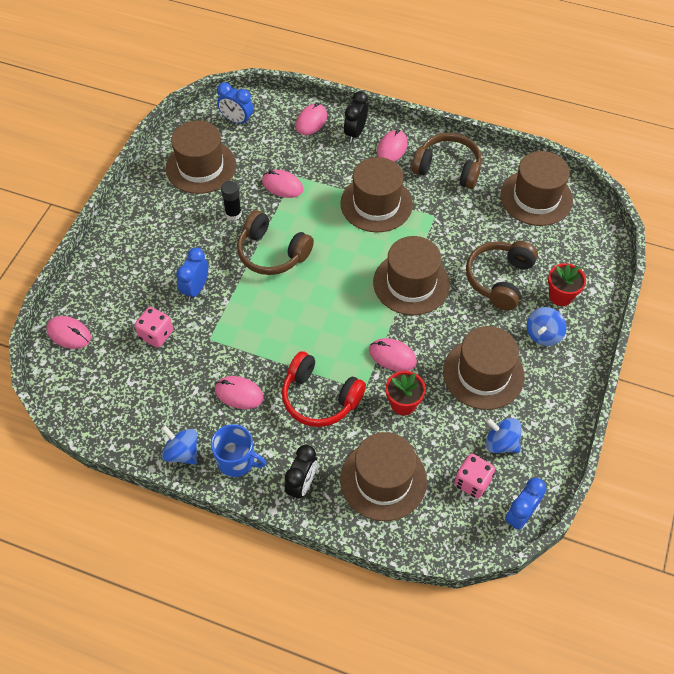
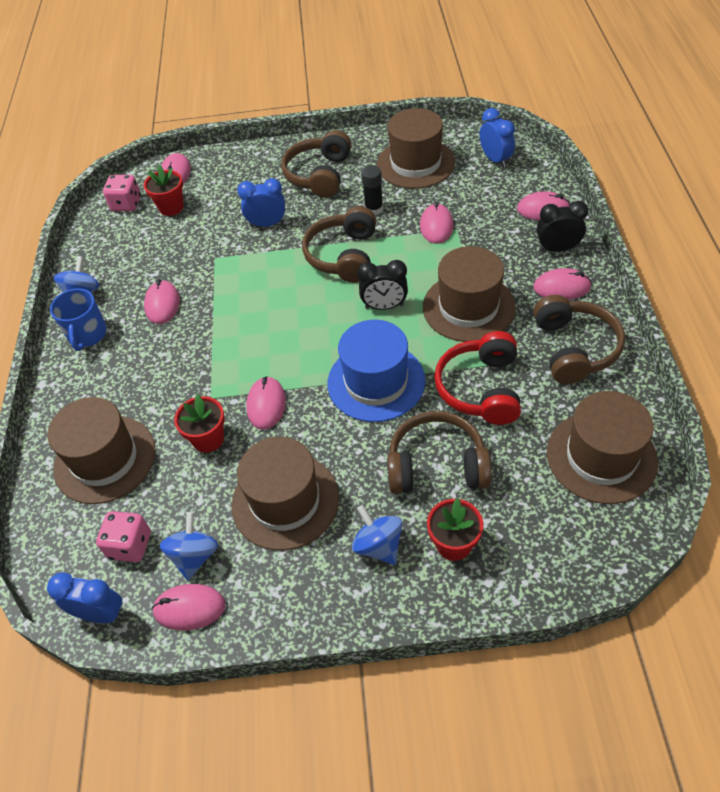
camera: 70 degrees right, 5 degrees down
(116, 351) = (171, 207): none -> red flower pot
(156, 334) = (201, 223): pink dice -> pink dice (126, 204)
(162, 232) = (319, 175): none -> brown headphones
(237, 120) = (495, 160): blue clock -> blue clock turned 150 degrees clockwise
(302, 484) = (77, 394): black clock -> black clock (384, 306)
(320, 398) = (184, 366): red headphones -> red headphones (481, 388)
(411, 283) = (376, 382): brown hat -> blue hat
(540, 458) = (189, 608): none -> pink mouse
(543, 334) = (378, 545): blue spinning top -> blue spinning top turned 45 degrees clockwise

